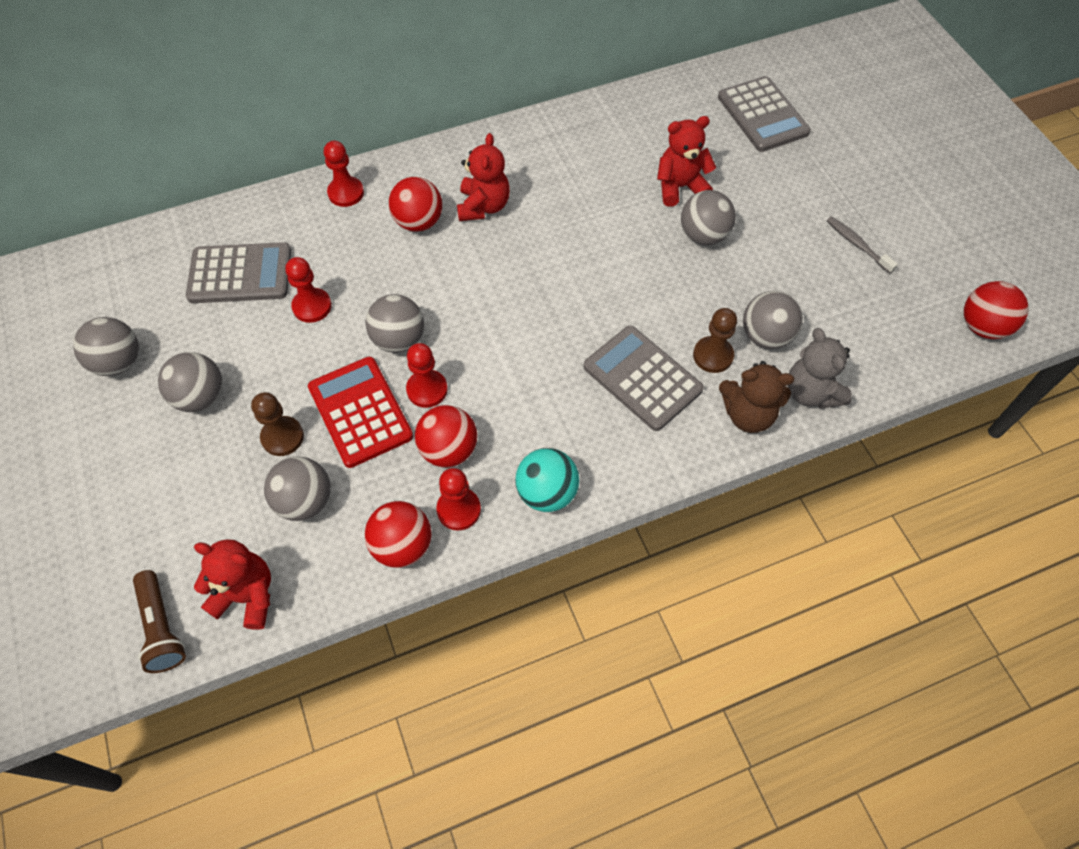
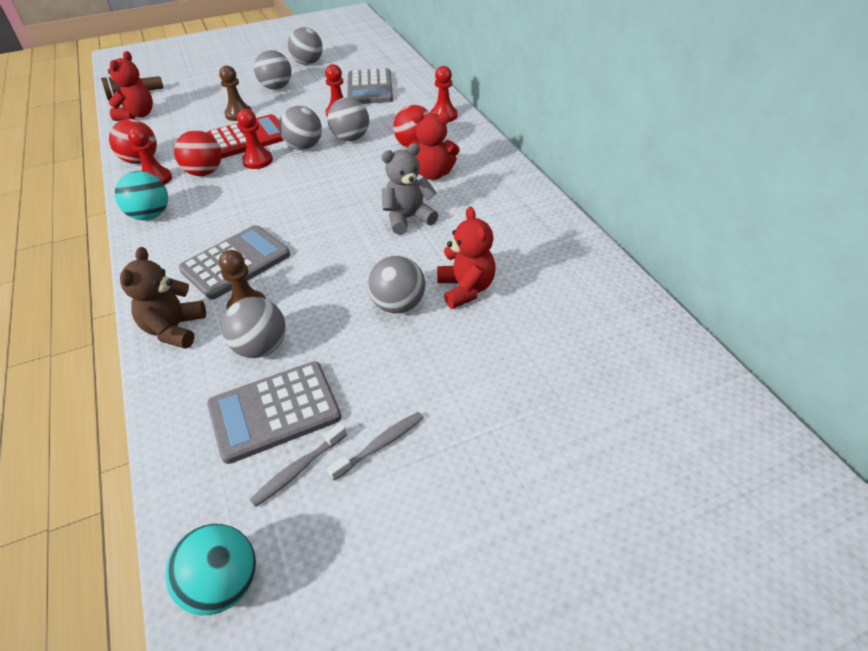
camera: 90 degrees right, 15 degrees down
(305, 501) = (190, 126): grey ball -> grey ball (351, 138)
(762, 115) = (597, 364): grey calculator -> grey calculator (274, 411)
(811, 392) = (182, 379): grey teddy bear -> grey teddy bear (408, 218)
(888, 294) = (298, 469): none -> grey toothbrush
(982, 326) = (223, 584): red ball -> turquoise ball

